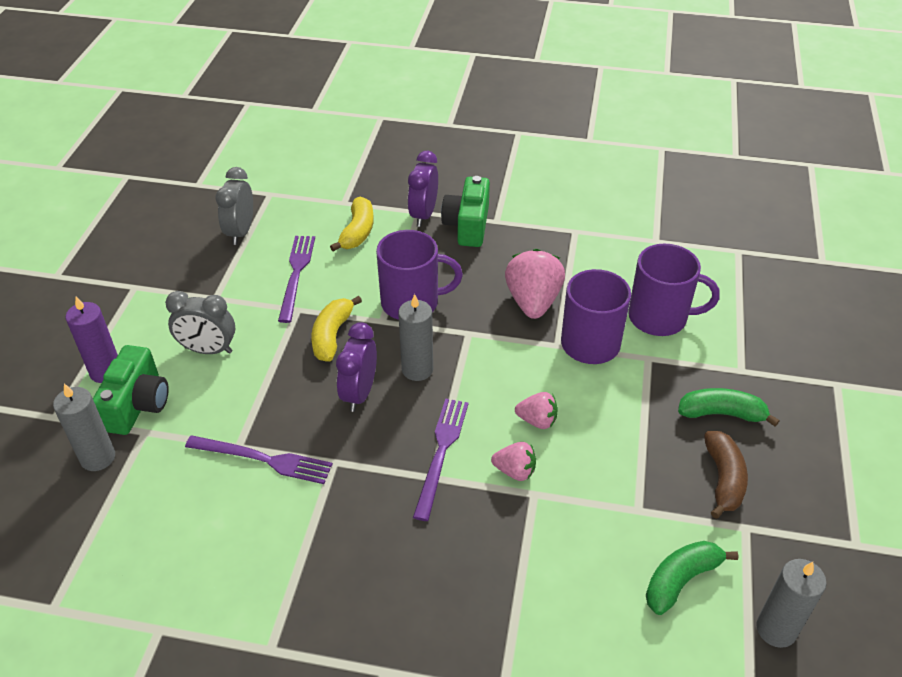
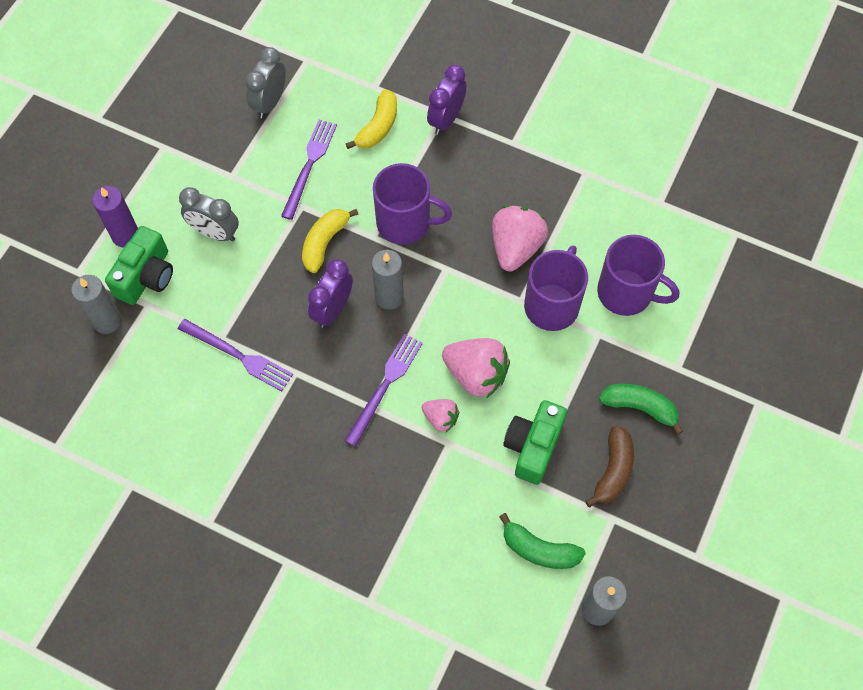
camera: 15 degrees right, 20 degrees up
(467, 225) = (484, 142): green camera -> green camera (533, 447)
(537, 420) = (476, 374): pink strawberry -> pink strawberry, size x1.81
(680, 580) = (539, 550): green banana -> green banana turned 135 degrees counterclockwise

